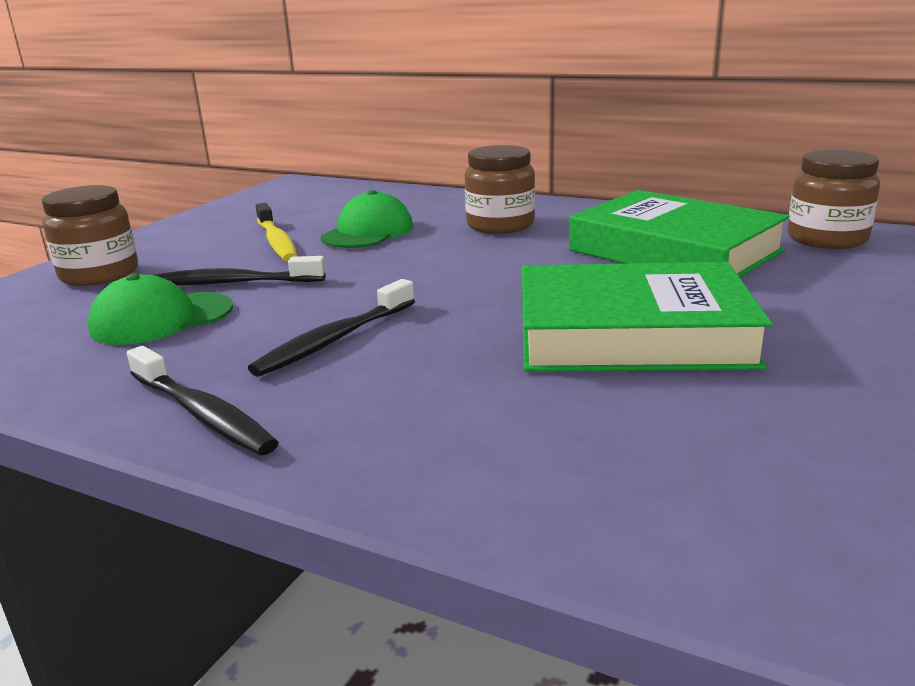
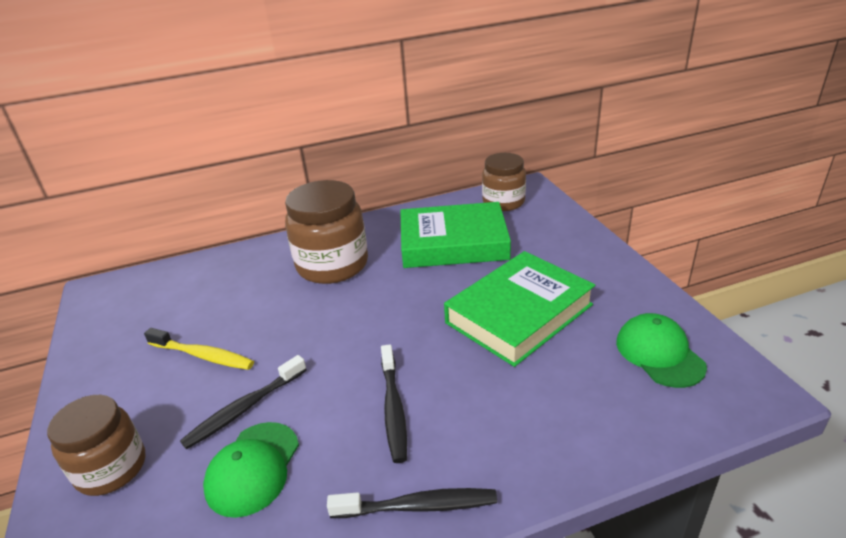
camera: 45 degrees left, 10 degrees up
(368, 232) = (256, 312): green cap -> green cap (659, 353)
(500, 225) = (332, 265): brown jar -> brown jar, size x1.53

